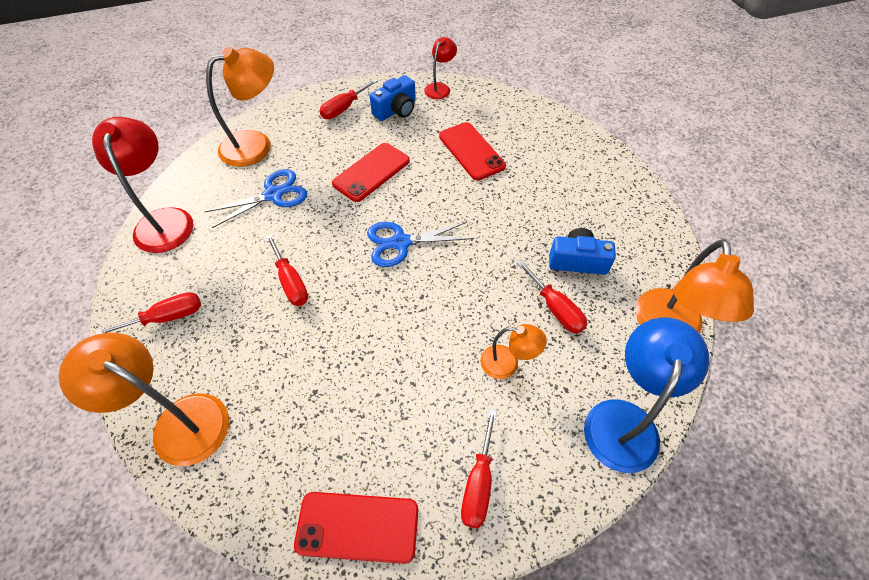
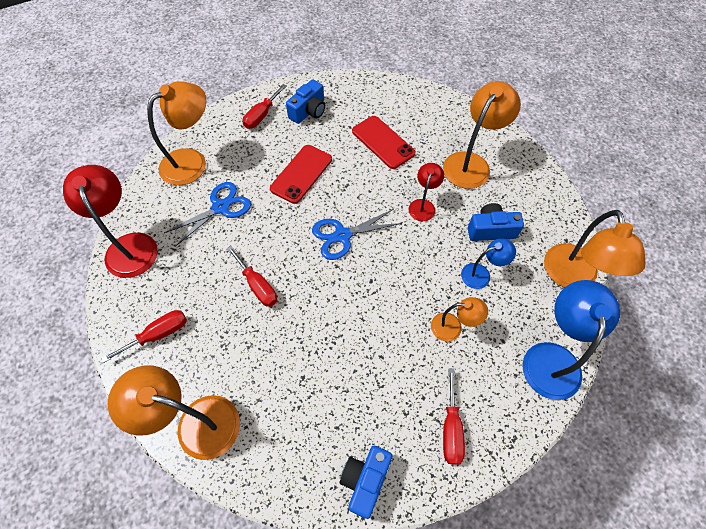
camera: 10 degrees left, 5 degrees up
(357, 527) = (365, 480): red phone -> blue camera
(440, 88) = (342, 84): red lamp -> red lamp (423, 205)
(555, 308) = (481, 274): red screwdriver -> blue lamp
(569, 186) = (471, 163): none -> orange lamp

